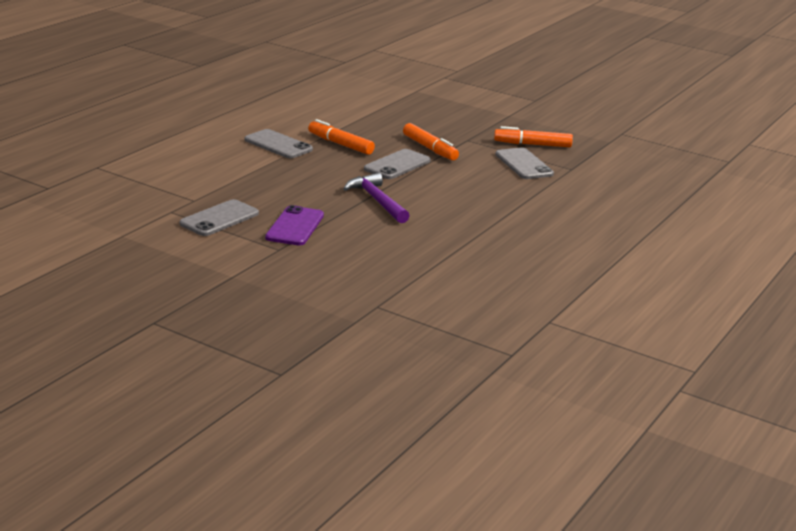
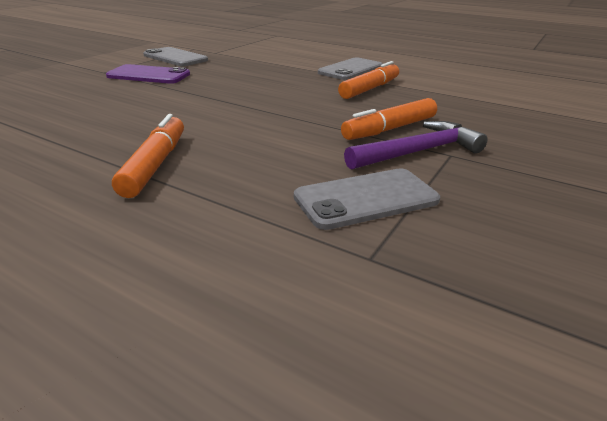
camera: 90 degrees right, 5 degrees up
(377, 201) = (205, 102): purple hammer -> purple hammer (419, 152)
(397, 165) = (318, 111): grey phone -> none
(532, 144) = (483, 215): orange marker -> orange marker (155, 164)

